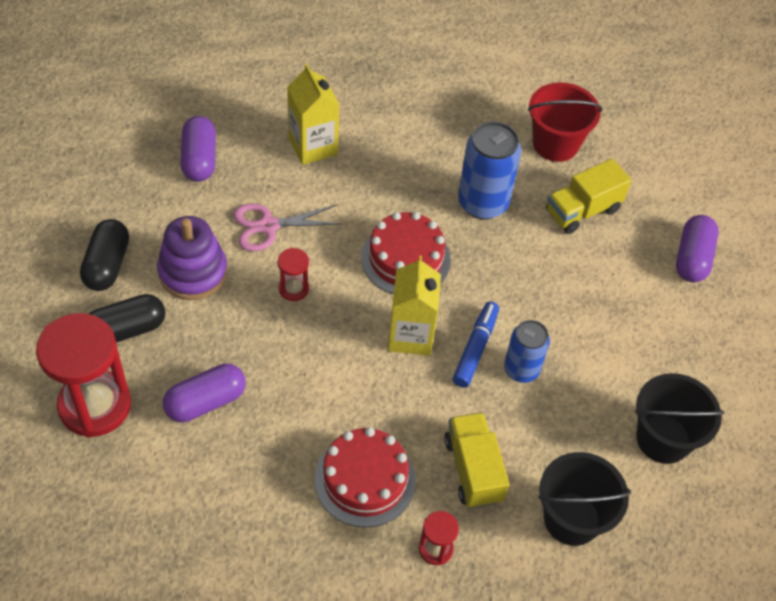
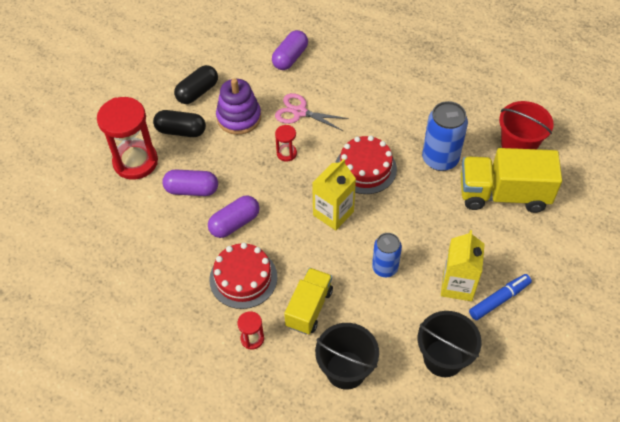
camera: 40 degrees right, 0 degrees up
(313, 146) = (361, 79): yellow carton -> yellow carton (457, 285)
(475, 348) = (366, 241): blue marker -> blue marker (499, 299)
(582, 210) = (503, 194): yellow truck -> yellow truck, size x1.57
(692, 258) = (557, 260): purple capsule -> purple capsule (234, 223)

